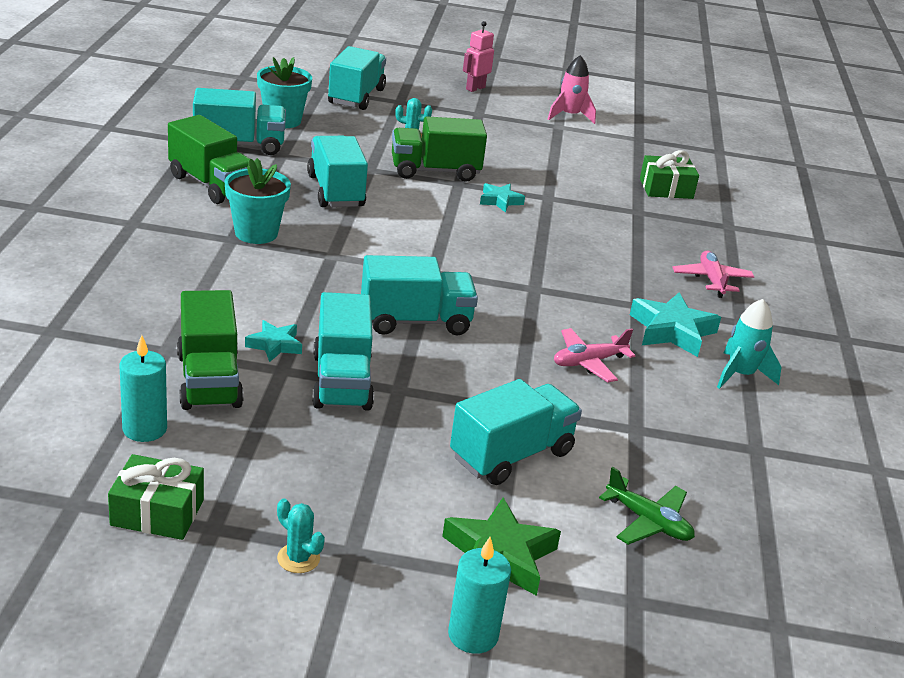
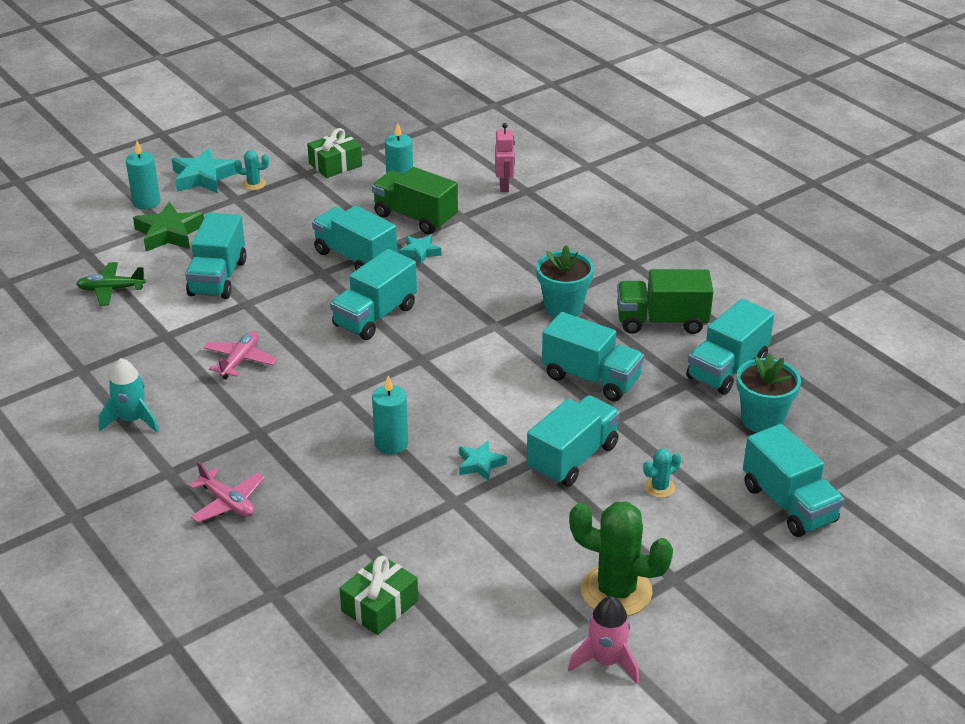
camera: 140 degrees right, 5 degrees up
(435, 171) = (572, 458): green truck -> turquoise truck
(475, 88) = (747, 625): pink robot -> pink robot (504, 186)
(519, 126) = (616, 591): none -> green cactus
(543, 242) = (391, 443): none -> turquoise candle
(672, 331) = (211, 425): turquoise star -> turquoise star (203, 177)

